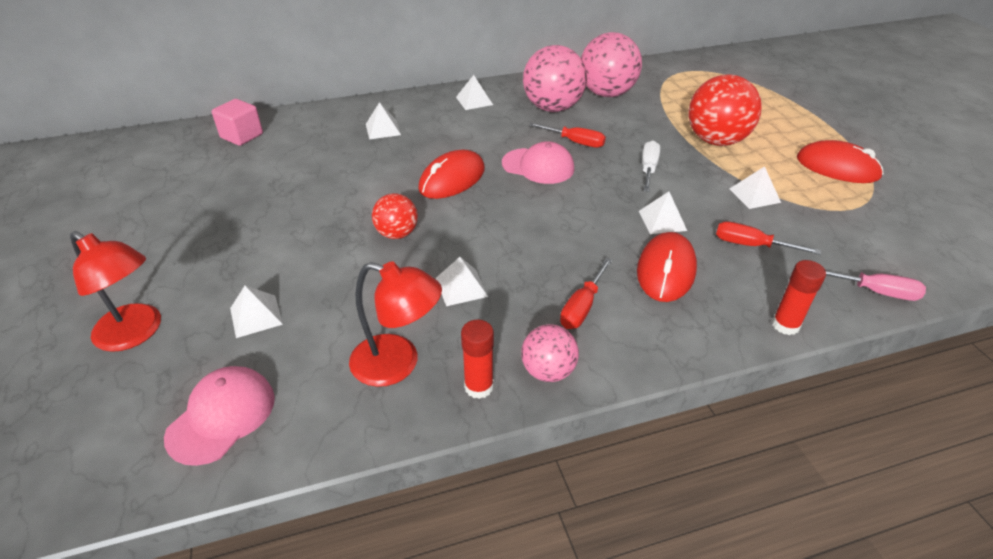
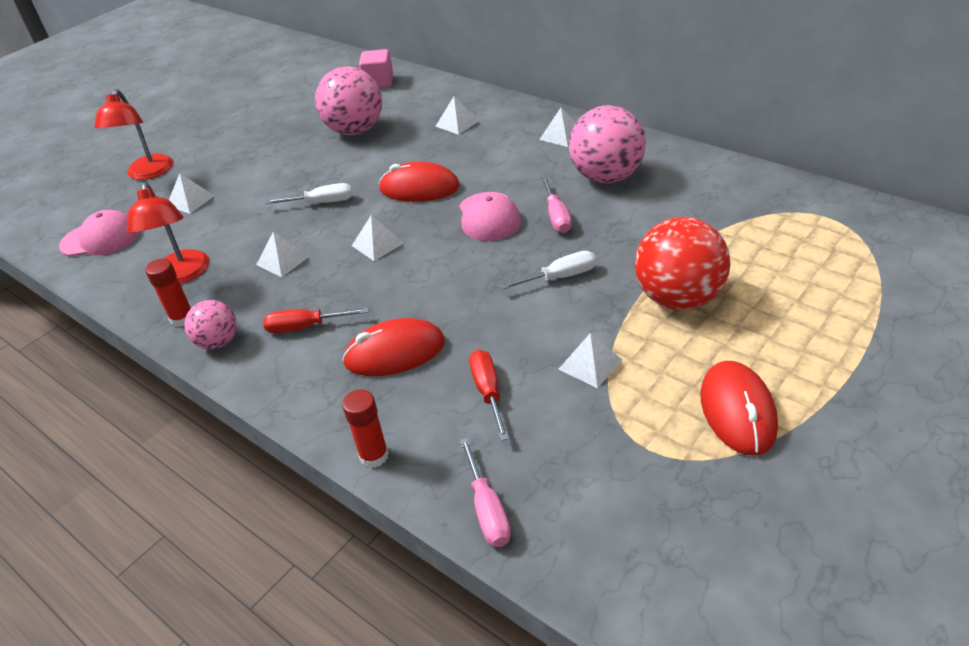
camera: 60 degrees right, 0 degrees up
(397, 234) = (321, 202): red ball -> white screwdriver
(575, 142) = (556, 216): red screwdriver -> pink screwdriver
(607, 93) = (683, 192): pink ball -> pink ball (355, 130)
(662, 220) = (474, 320): white pyramid -> white pyramid (377, 244)

